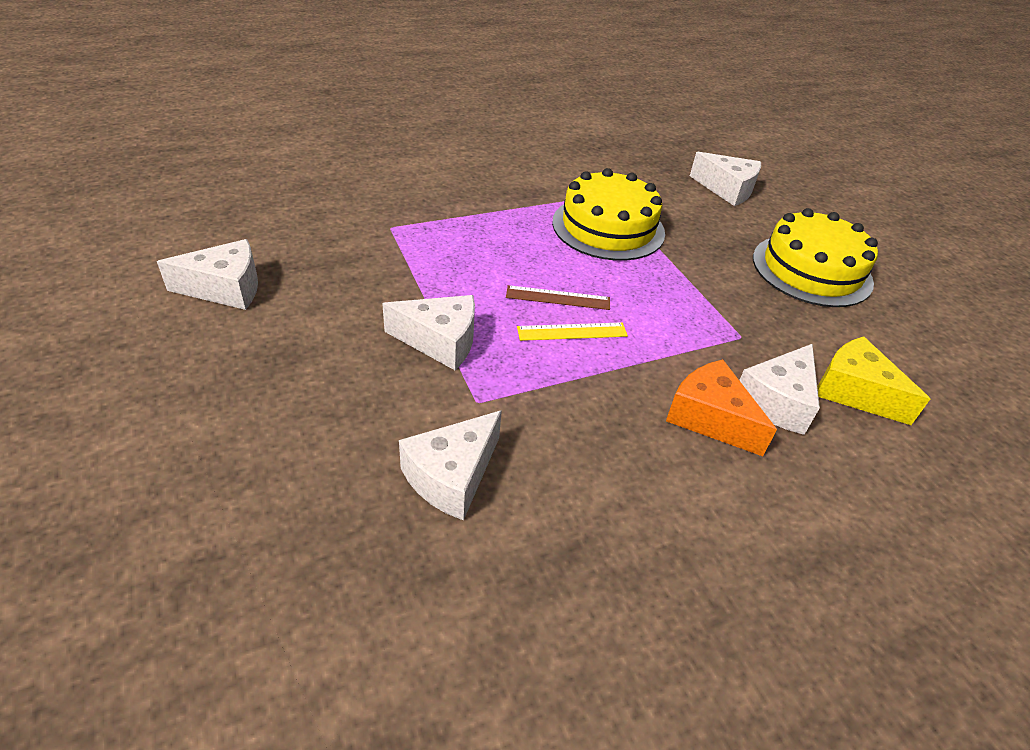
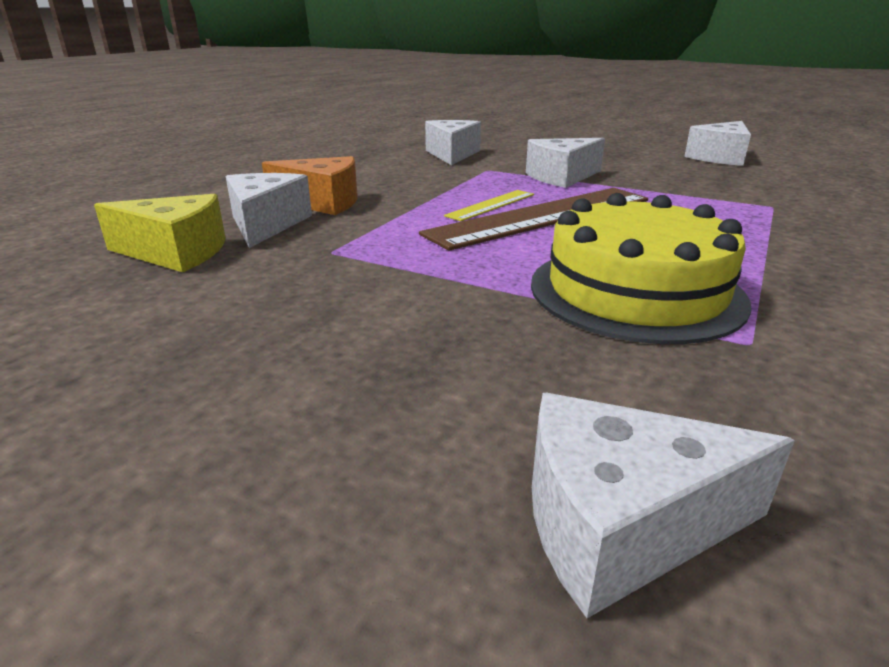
camera: 145 degrees right, 15 degrees down
(558, 298) = (542, 216): brown ruler -> brown ruler, size x2.11
(811, 270) = (258, 375): yellow cake -> none

